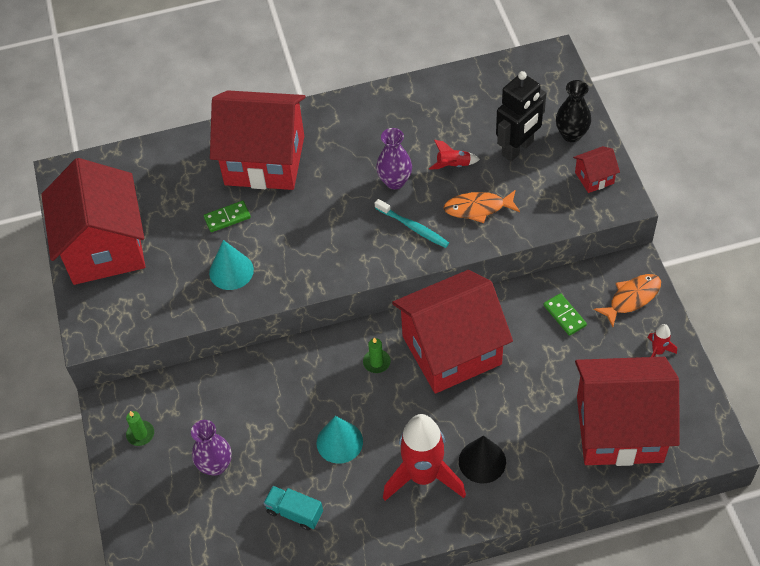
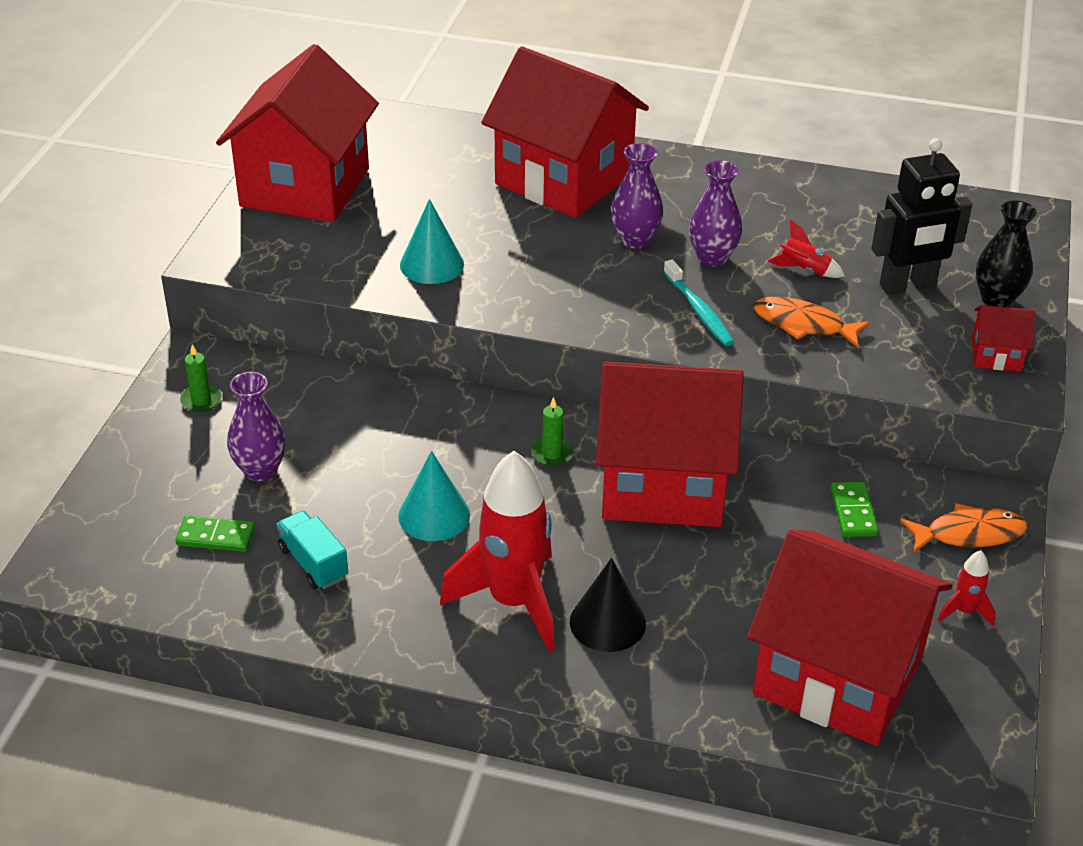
camera: 25 degrees right, 15 degrees down
(227, 218) = (471, 214): green domino -> green domino (215, 537)
(340, 189) = (635, 239): none -> purple vase

